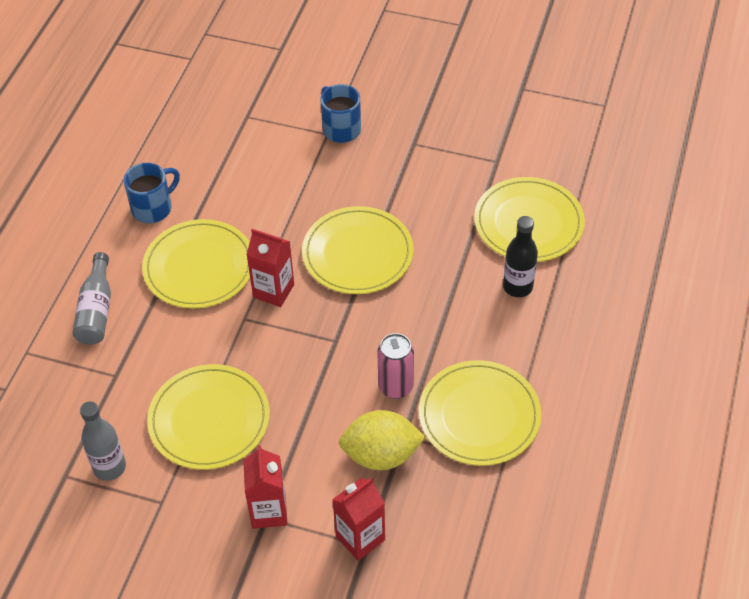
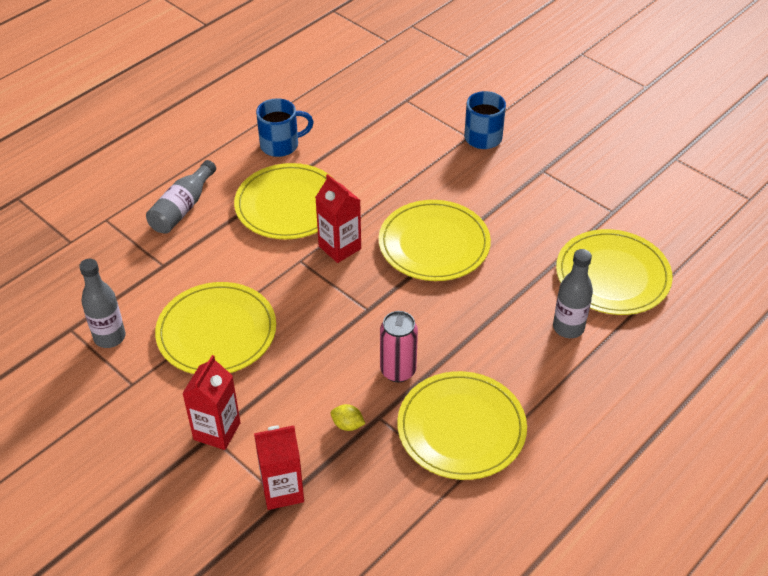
camera: 25 degrees right, 5 degrees down
(381, 455) = (347, 425): yellow lemon -> yellow lemon, size x0.42
(517, 287) = (568, 328): black bottle -> grey bottle

